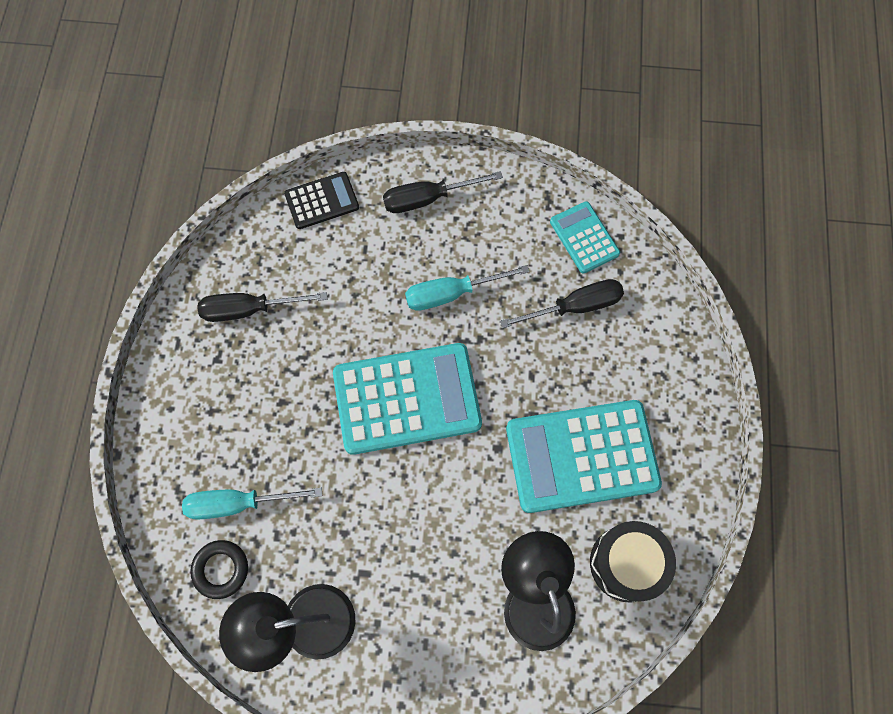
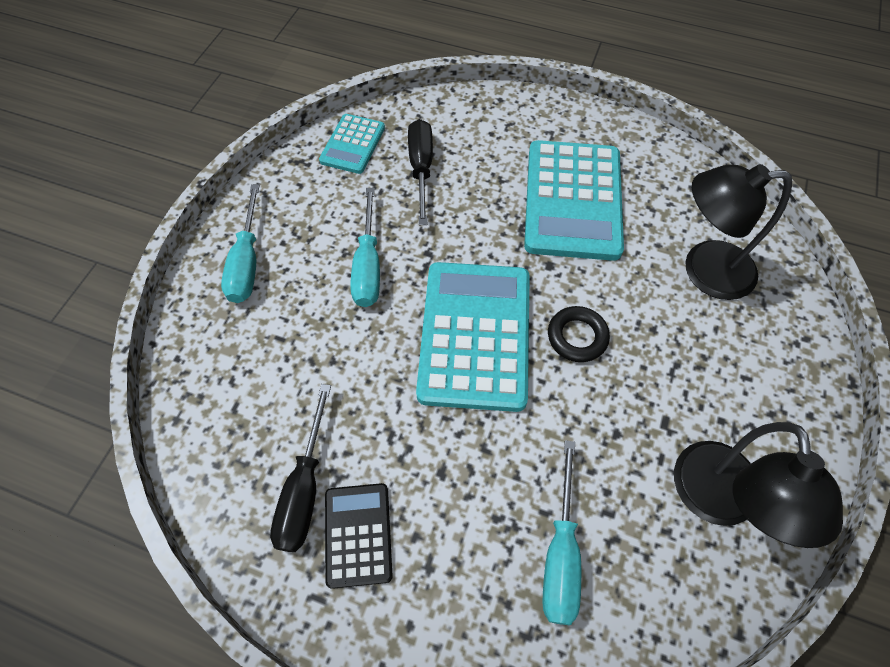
camera: 75 degrees left, 10 degrees down
(221, 569) = (642, 593): black ring -> black ring (577, 337)
(322, 201) = (195, 371): black calculator -> black calculator (358, 534)
(428, 198) = (247, 262): black screwdriver -> turquoise screwdriver
(584, 237) = (352, 144): turquoise calculator -> turquoise calculator turned 60 degrees counterclockwise
(626, 563) = (680, 193): black drum -> none

